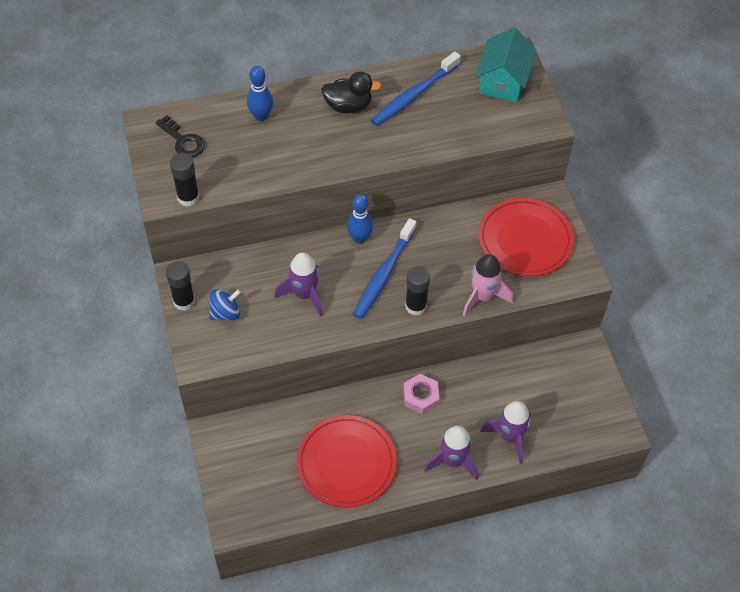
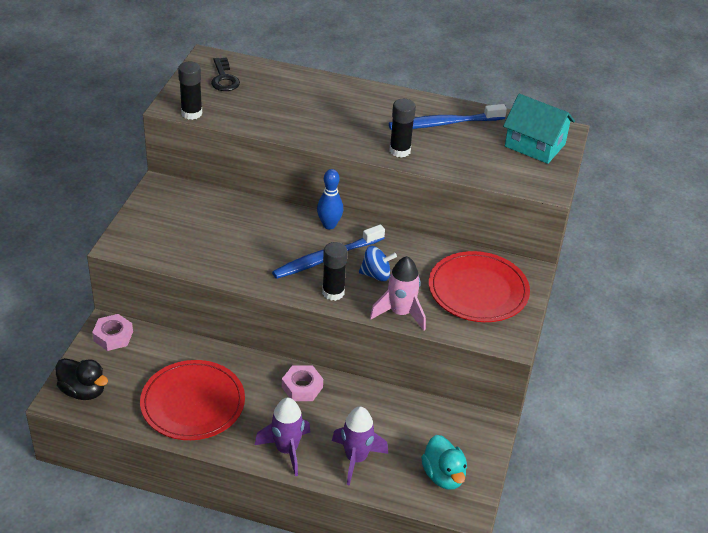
camera: 30 degrees right, 15 degrees down
(184, 301) = (146, 203): black glue stick -> black glue stick (400, 151)
(225, 313) = (171, 225): blue spinning top -> blue spinning top (376, 275)
(227, 438) = (113, 336): none -> pink nut
(261, 116) = (301, 87): blue bowling pin -> none
(304, 295) = (246, 242): purple rocket -> none
(348, 106) = (380, 109): black duck -> black duck (83, 391)
(503, 81) = (535, 145): turquoise house -> turquoise house turned 75 degrees clockwise
(583, 413) = (443, 476): none -> turquoise duck

